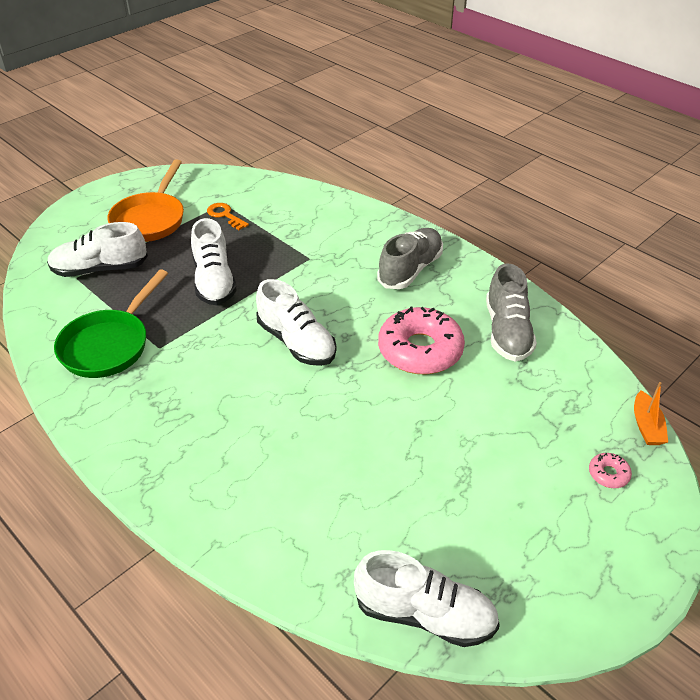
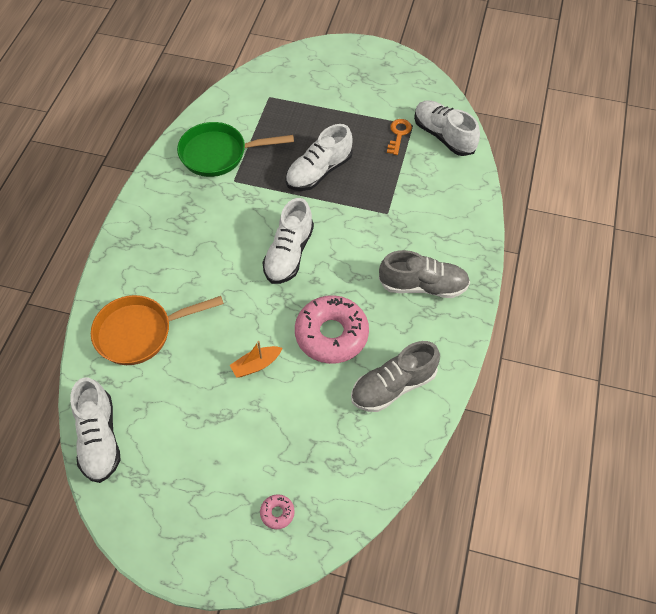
camera: 60 degrees right, 15 degrees up
(100, 269) = (286, 103): white shoe -> white shoe (443, 136)
(151, 219) = (359, 96): orange pan -> orange pan (140, 332)
(646, 426) = (346, 527): orange boat -> orange boat (256, 365)

